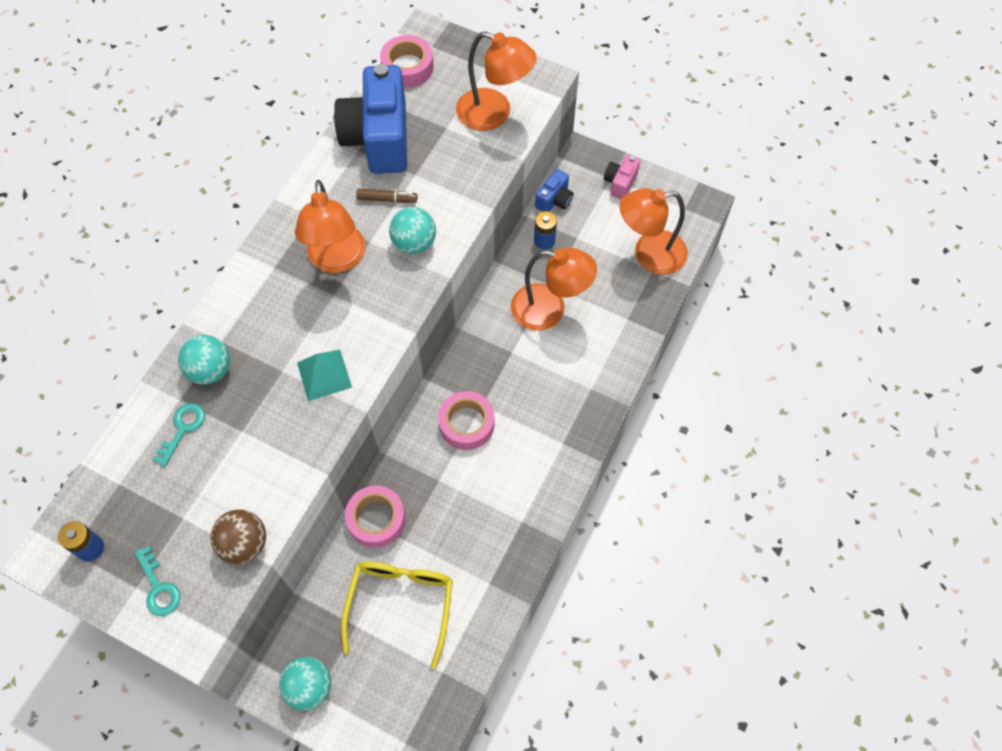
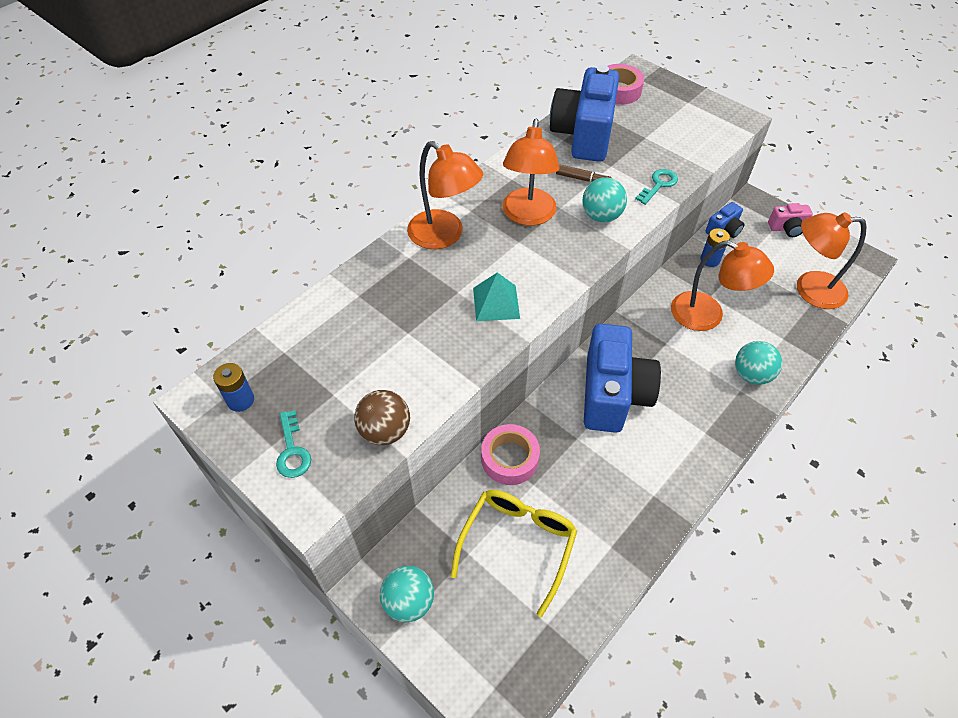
camera: 15 degrees right, 10 degrees down
(182, 429) = (354, 319): turquoise key -> turquoise key (658, 185)
(210, 370) = (393, 278): turquoise ball -> turquoise ball (751, 375)
(466, 424) = (613, 394): pink tape -> blue camera
(494, 114) = (690, 135): orange lamp -> orange lamp (444, 236)
(620, 183) = (787, 228): pink camera -> pink camera turned 135 degrees counterclockwise

